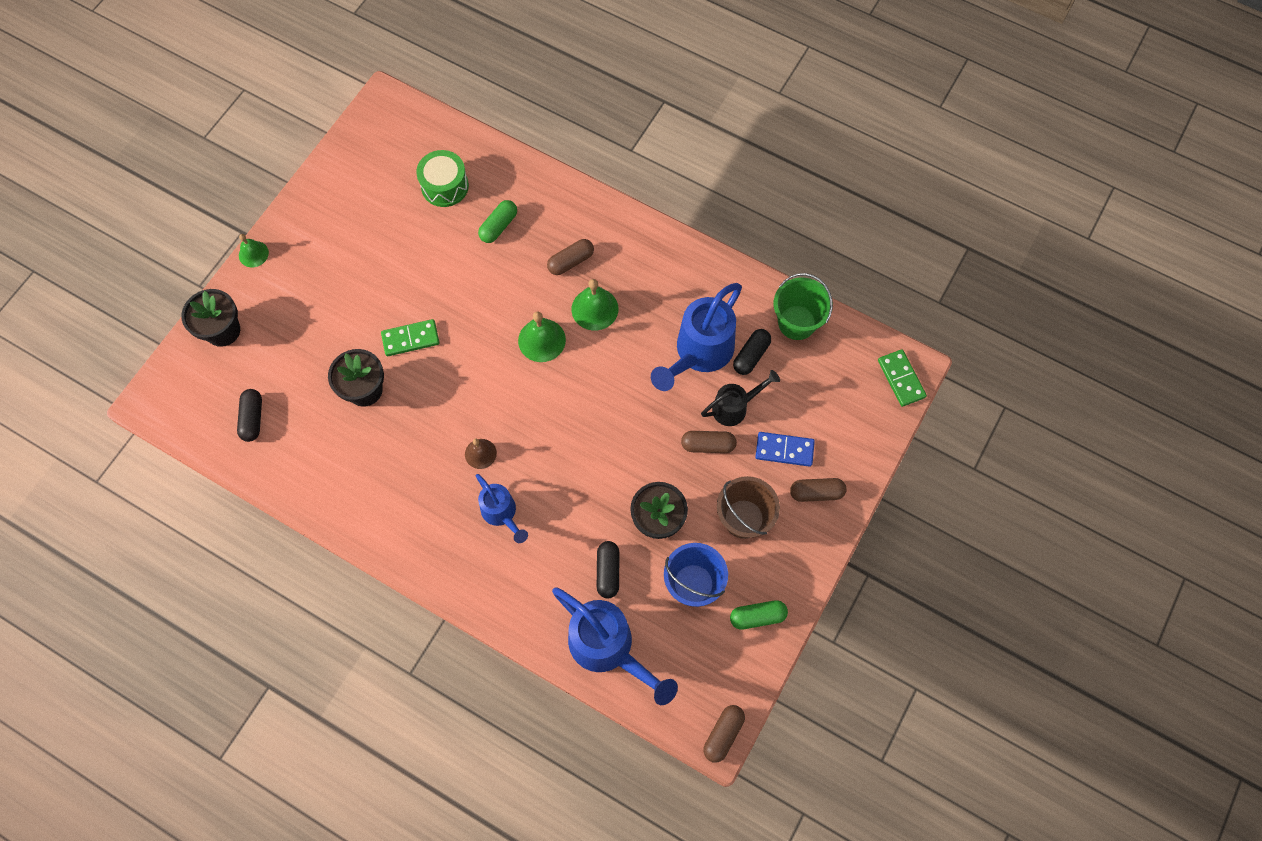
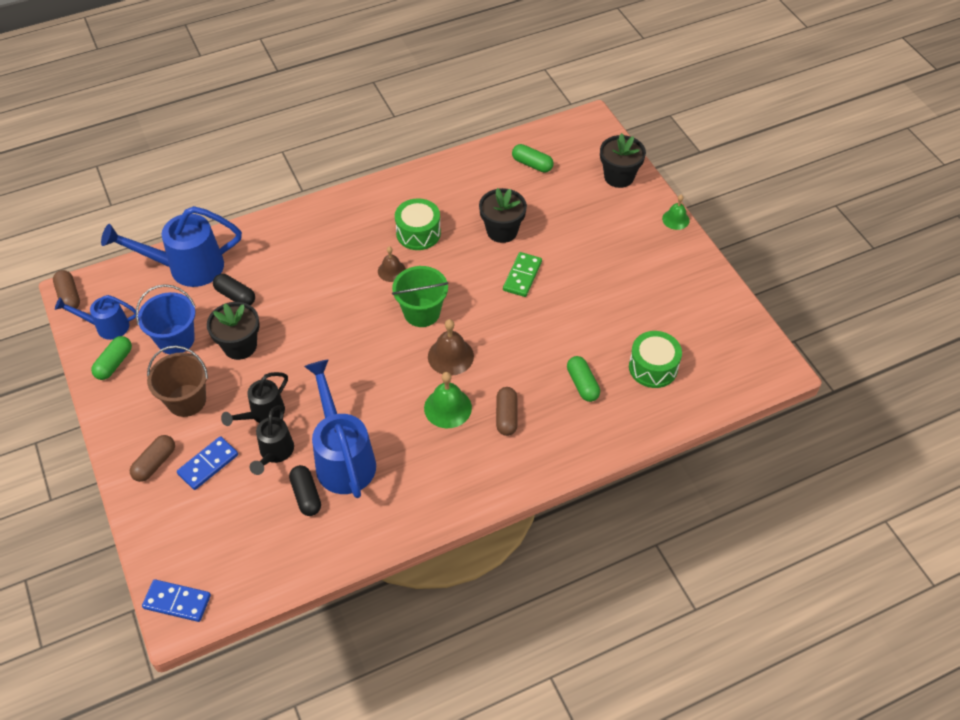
camera: 125 degrees right, 15 degrees down
(253, 418) = (532, 164): black capsule -> green capsule
(417, 462) = (418, 233): none -> green drum
(501, 513) = (335, 260): blue watering can -> blue watering can (107, 326)
(541, 340) = (450, 356): green bell -> brown bell
(708, 445) = (263, 414): brown capsule -> black watering can
(797, 322) = (303, 553): green bucket -> green bucket (422, 312)
(901, 379) = (177, 601): green domino -> blue domino

